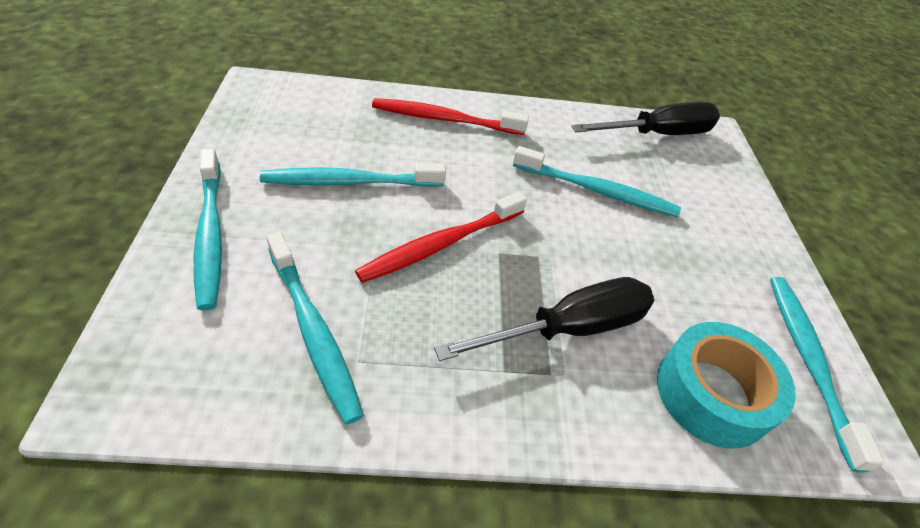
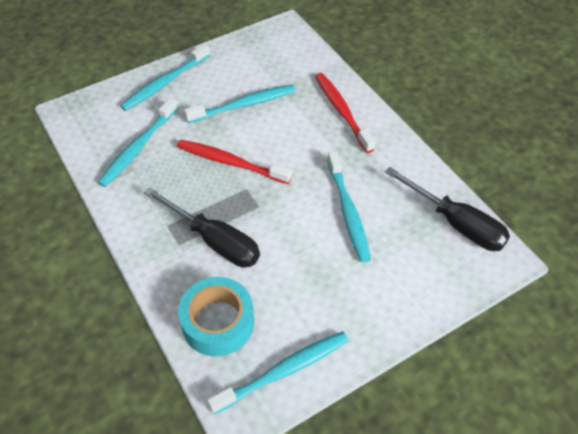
camera: 65 degrees right, 5 degrees up
(350, 182) = (244, 105): turquoise toothbrush -> turquoise toothbrush turned 105 degrees clockwise

